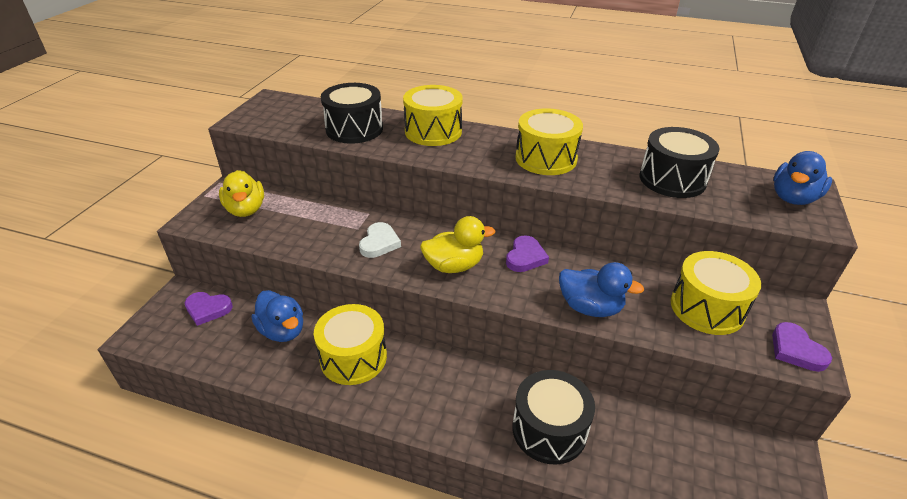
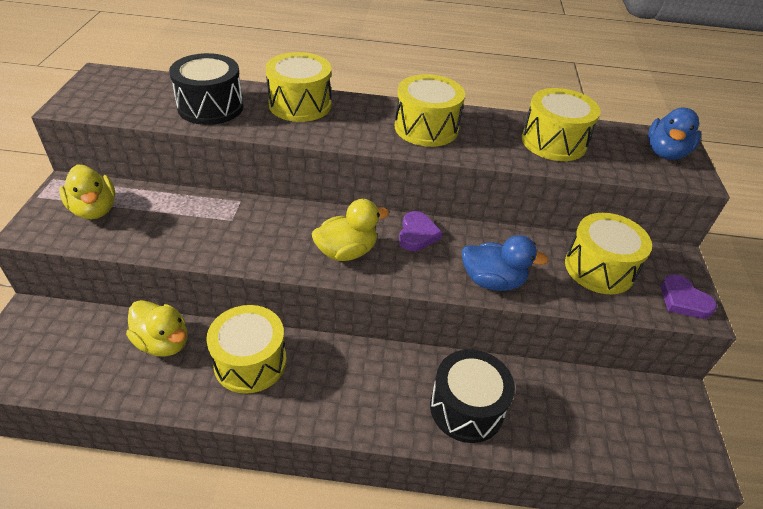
camera: 15 degrees left, 5 degrees up
(208, 309) = (67, 329): purple heart -> none
(283, 331) = (163, 342): blue duck -> yellow duck
(379, 243) = (260, 234): white heart -> none
(672, 179) = (553, 142): black drum -> yellow drum

